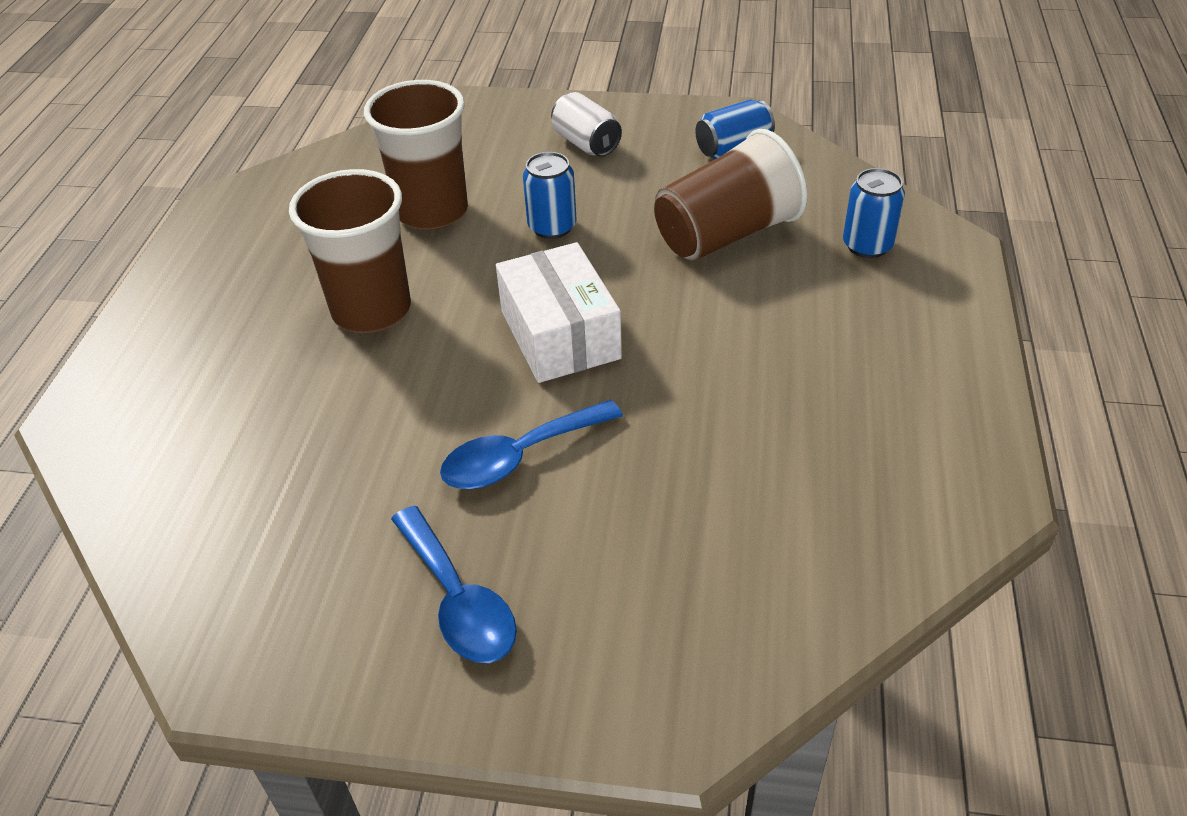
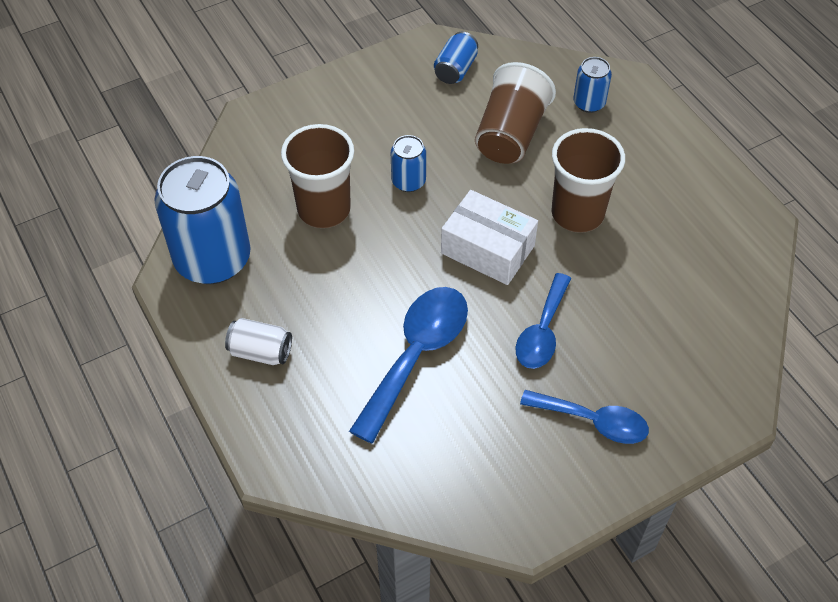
camera: 40 degrees left, 10 degrees up
(274, 204) = (213, 259): none -> blue can
(349, 397) = (416, 355): none -> blue spoon
(371, 310) = (365, 295): brown cup -> brown cup (577, 213)
(586, 143) = (364, 109): white can -> white can (260, 352)

